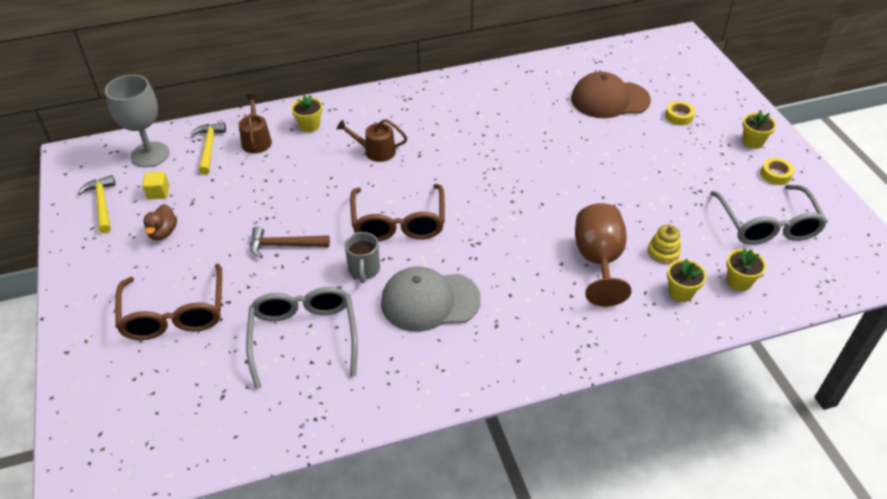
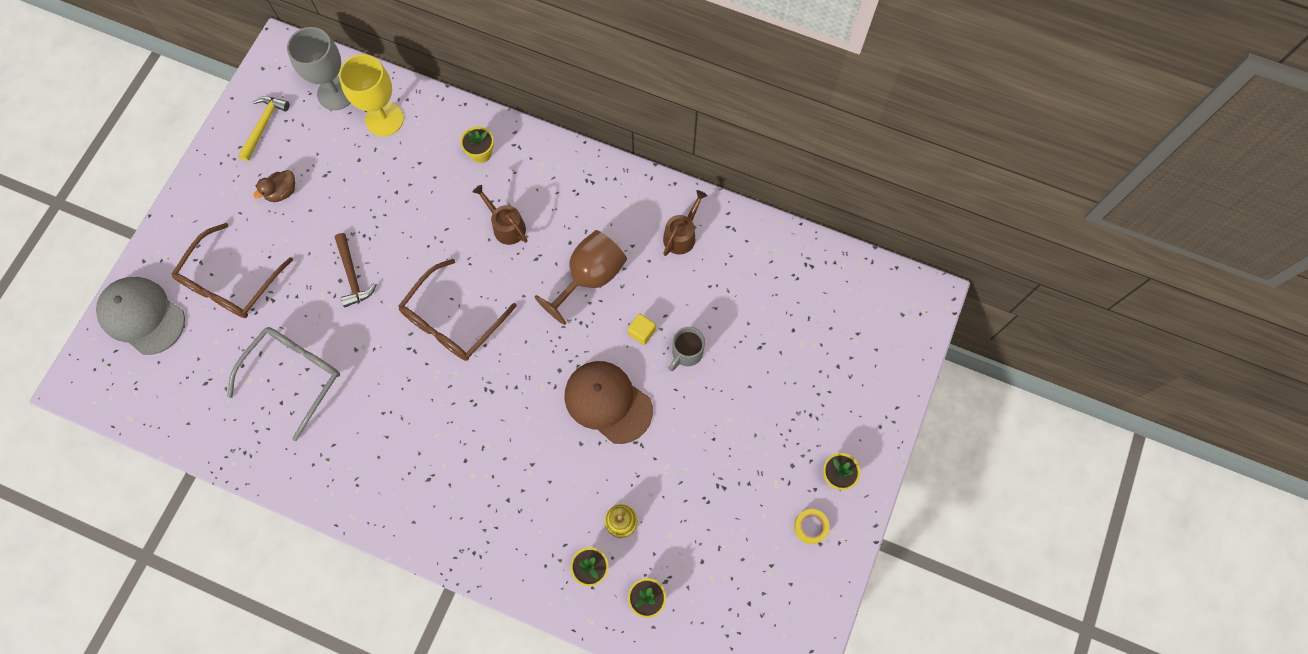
camera: 40 degrees right, 25 degrees up
(158, 192) = (310, 144): yellow cube -> yellow cube (642, 332)
(209, 147) = (384, 119): yellow hammer -> yellow goblet
(256, 140) = (426, 138): brown watering can -> brown watering can (681, 235)
(284, 245) = (352, 275): brown hammer -> brown hammer turned 150 degrees counterclockwise
(364, 270) = (386, 348): grey mug -> grey mug (686, 353)
(429, 301) = (404, 417): grey cap -> grey cap (142, 316)
(598, 261) = (562, 486): brown goblet -> brown goblet (589, 277)
(609, 99) = (765, 322): brown cap -> brown cap (608, 402)
(679, 116) = (804, 392): yellow tape -> none
(767, 225) = (737, 569): grey glasses -> none

